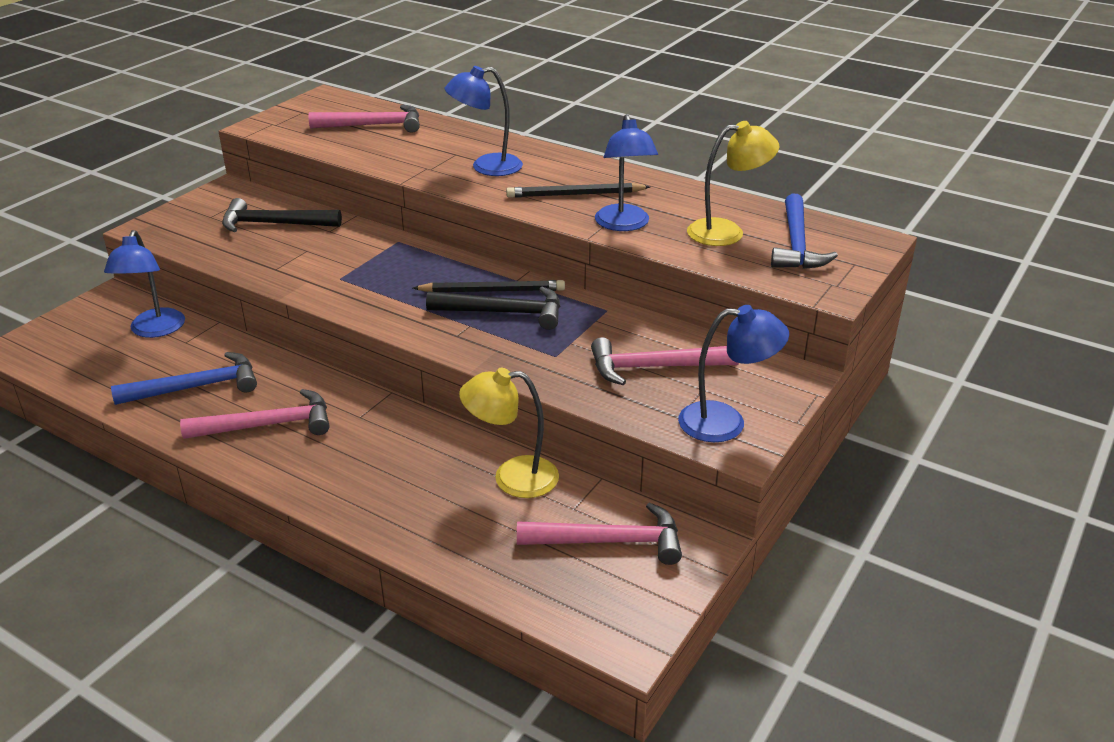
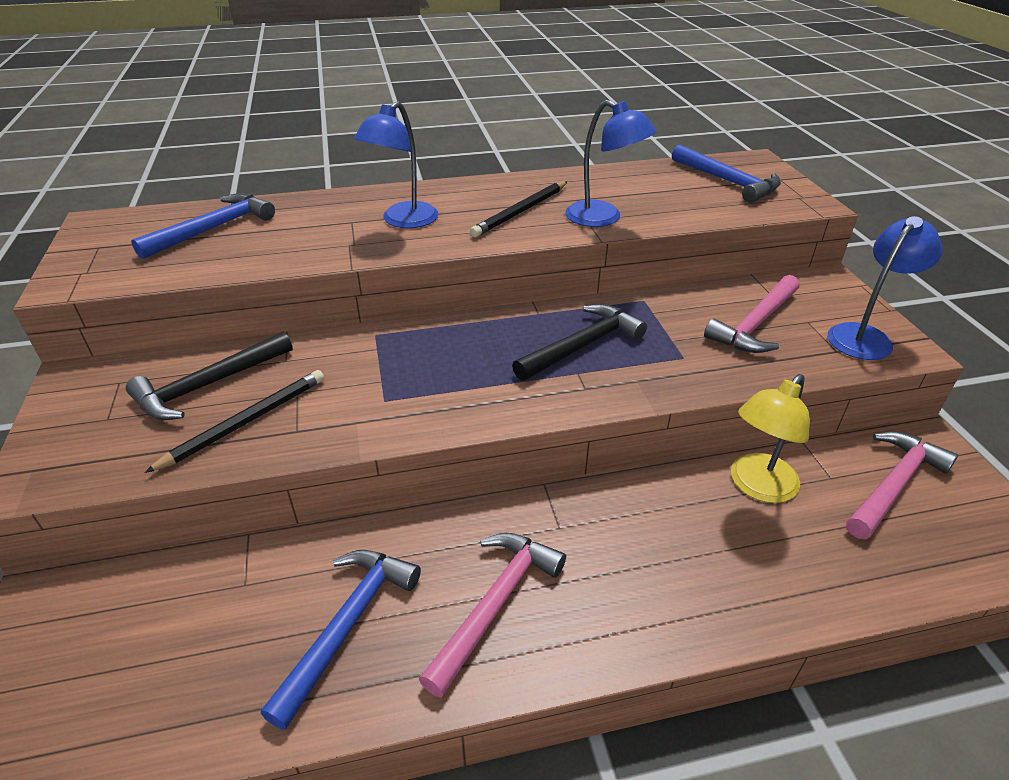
camera: 45 degrees left, 5 degrees up
(154, 330) = (180, 598): blue lamp -> none
(374, 125) = (213, 229): pink hammer -> blue hammer
(492, 291) = (538, 333): black pencil -> black pencil (245, 422)
(727, 232) = (674, 192): yellow lamp -> none

